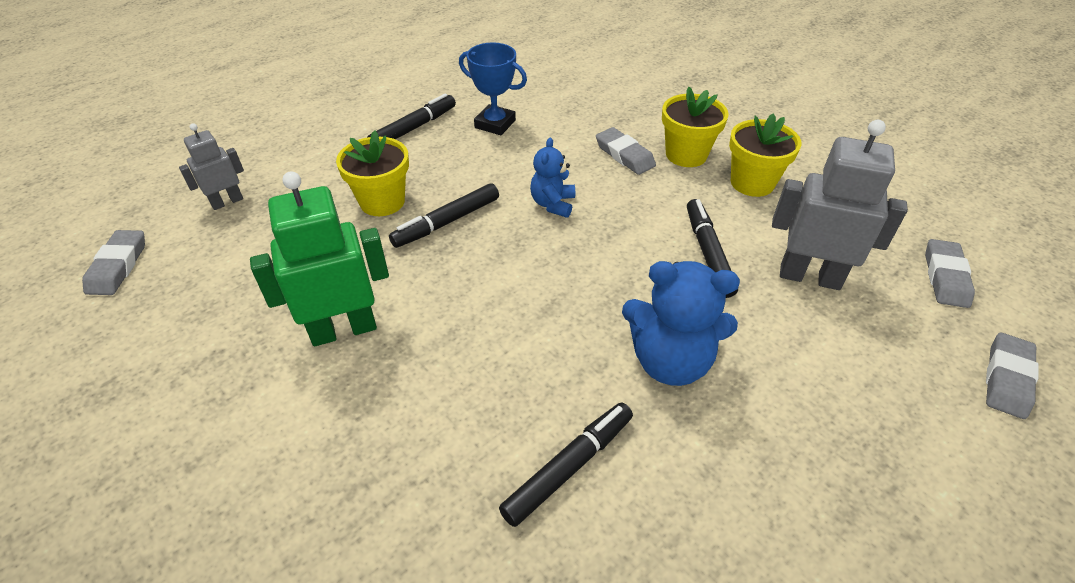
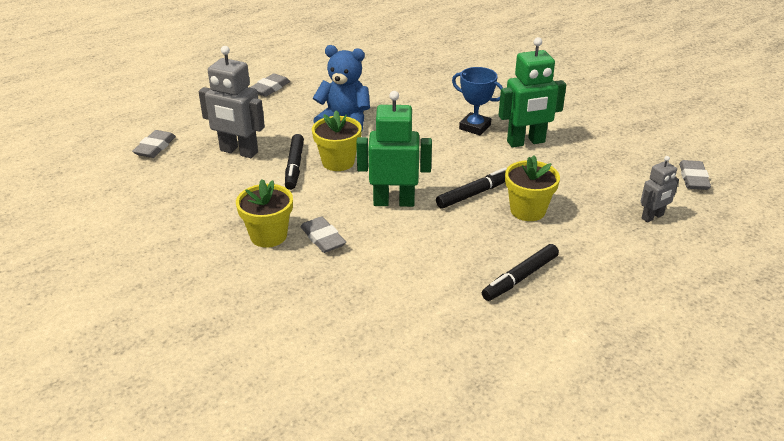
camera: 175 degrees left, 10 degrees down
(495, 124) = (439, 278): blue trophy -> blue trophy (475, 127)
(553, 204) = (394, 202): blue teddy bear -> green robot
(568, 467) = (405, 95): black marker -> none
(752, 183) = (229, 209): yellow flower pot -> yellow flower pot (338, 162)
(1007, 379) = (177, 109): grey eraser -> grey eraser (270, 88)

